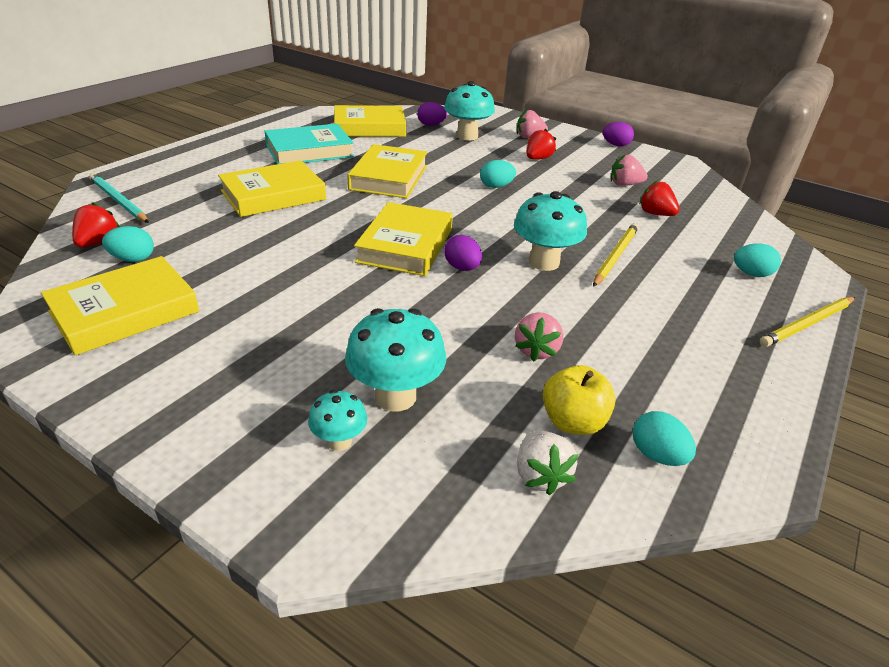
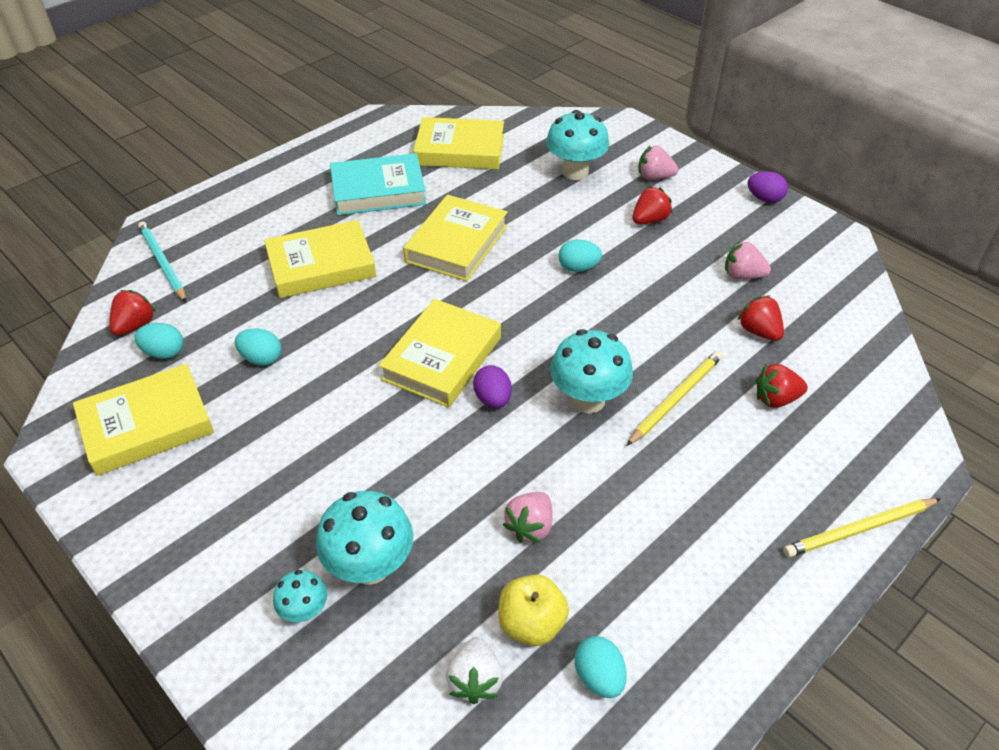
camera: 15 degrees right, 10 degrees up
(431, 125) = (537, 148): purple egg -> none
(692, 251) = (776, 399): none -> red strawberry
(751, 274) = (831, 444): turquoise egg -> turquoise egg (261, 359)

